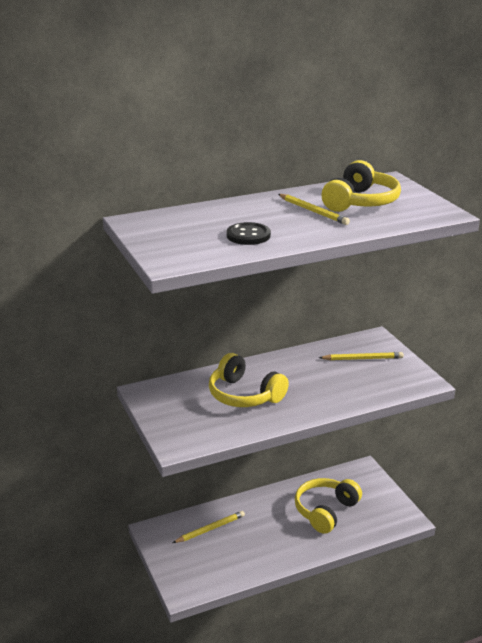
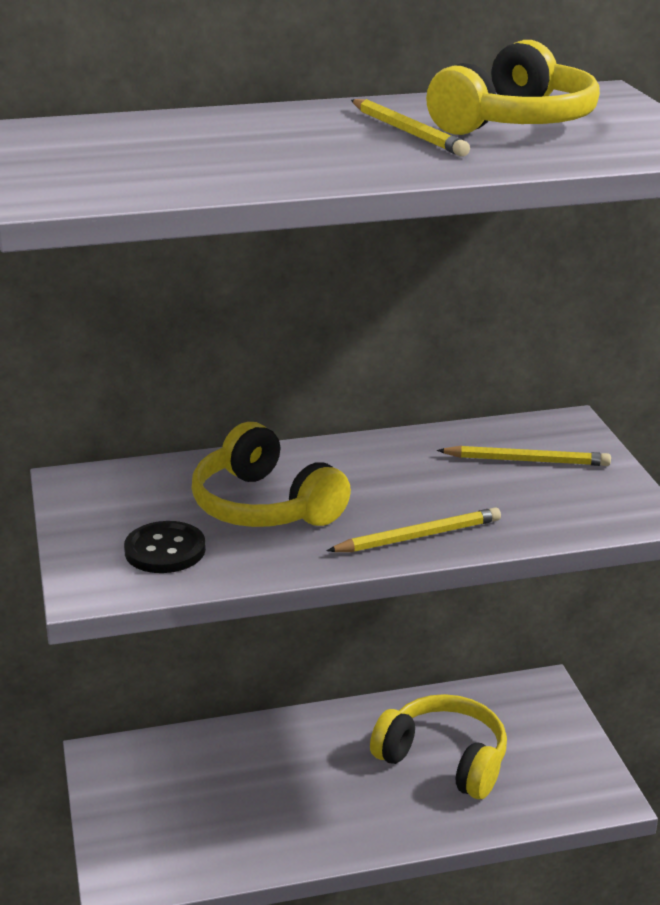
camera: 10 degrees right, 0 degrees up
(210, 529) = (211, 767): yellow pencil -> yellow pencil (418, 536)
(248, 235) = (248, 162): black button -> black button (165, 550)
(325, 511) = (444, 760): yellow headphones -> yellow headphones turned 75 degrees clockwise

